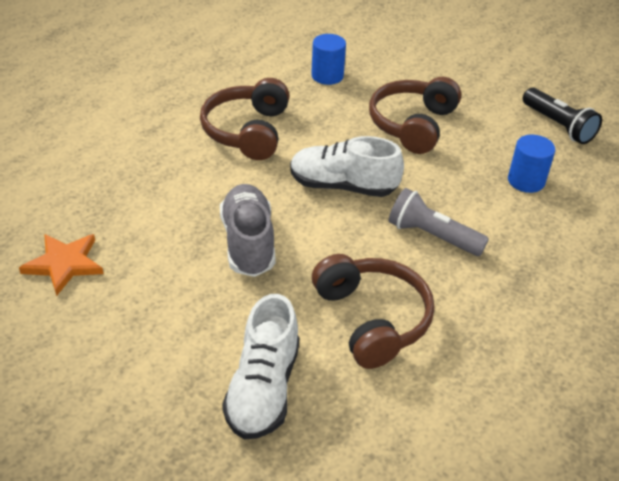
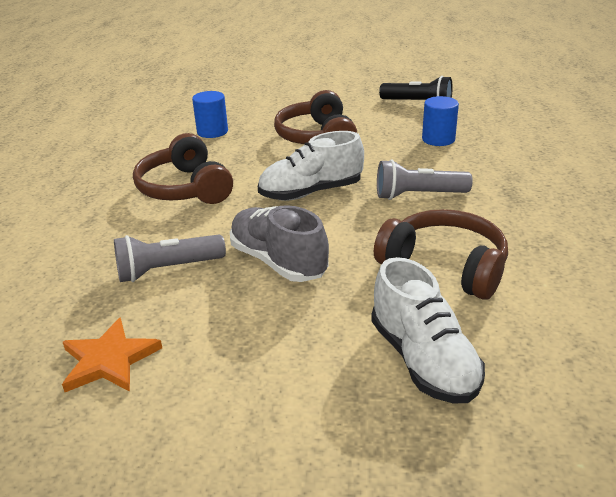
camera: 30 degrees left, 10 degrees down
(164, 207) = (167, 270): none -> grey flashlight

